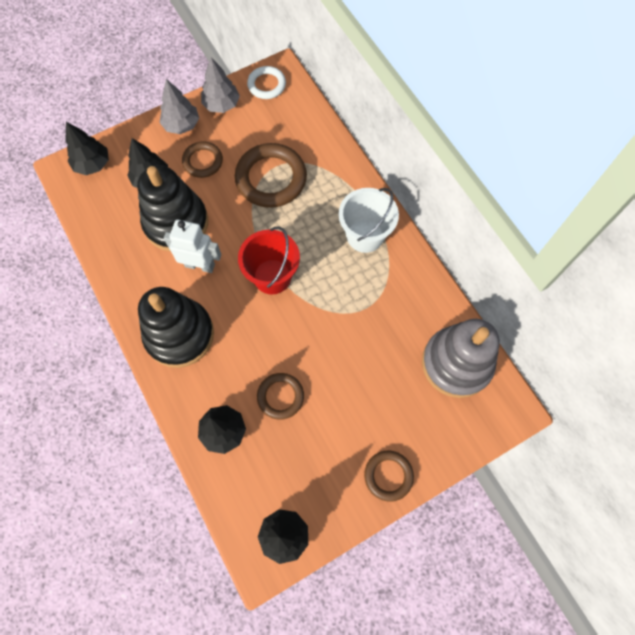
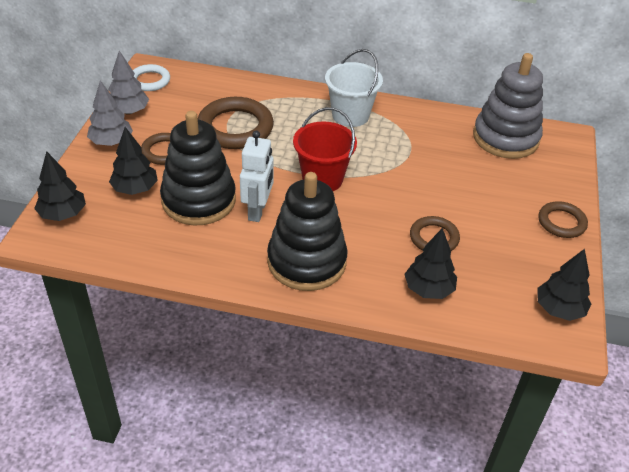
camera: 50 degrees left, 25 degrees down
(200, 265) = (258, 211): white robot -> white robot turned 135 degrees clockwise

